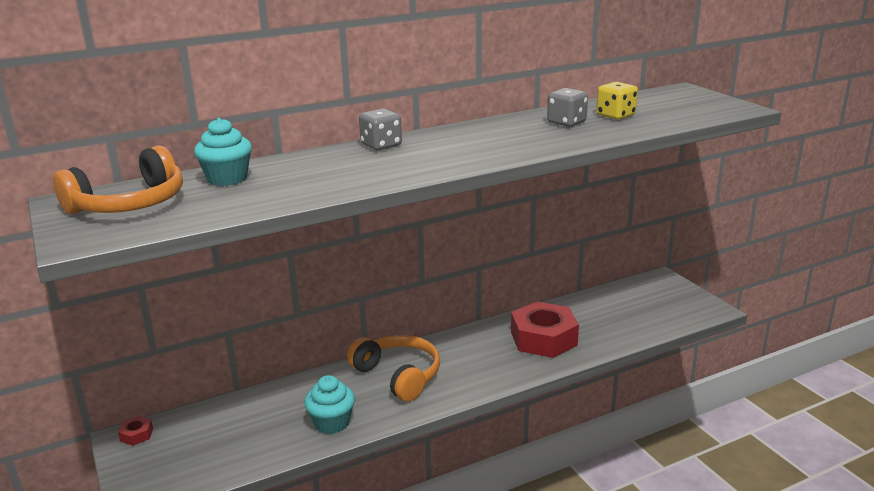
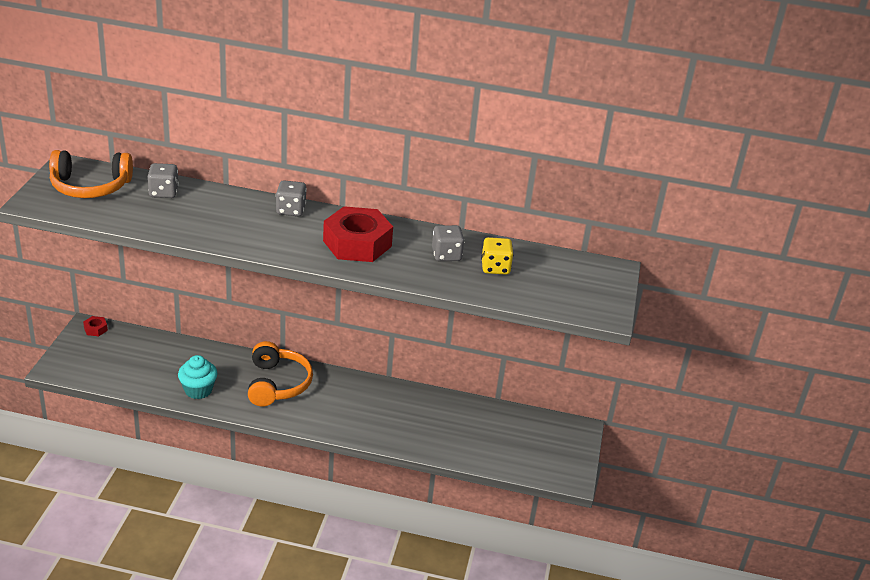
camera: 35 degrees right, 10 degrees up
(227, 179) = (163, 192): turquoise cupcake -> grey dice
(543, 338) = (407, 419): red nut -> red nut (357, 243)

